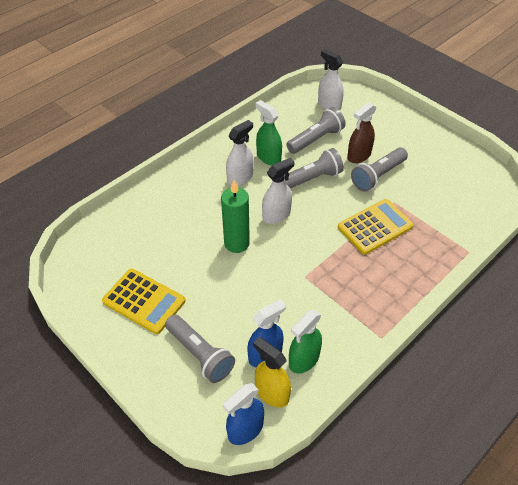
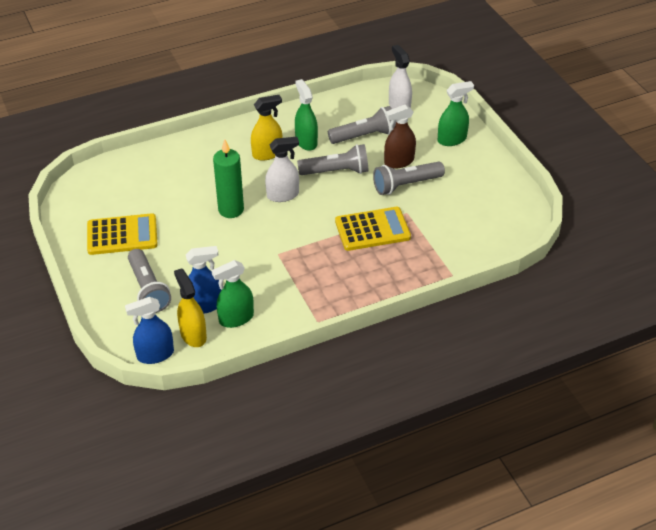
camera: 20 degrees right, 5 degrees down
(144, 301) = (122, 235): yellow calculator -> yellow calculator turned 60 degrees counterclockwise
(240, 178) = (267, 153): white spray bottle -> yellow spray bottle
(390, 124) = (452, 139): none -> green spray bottle

